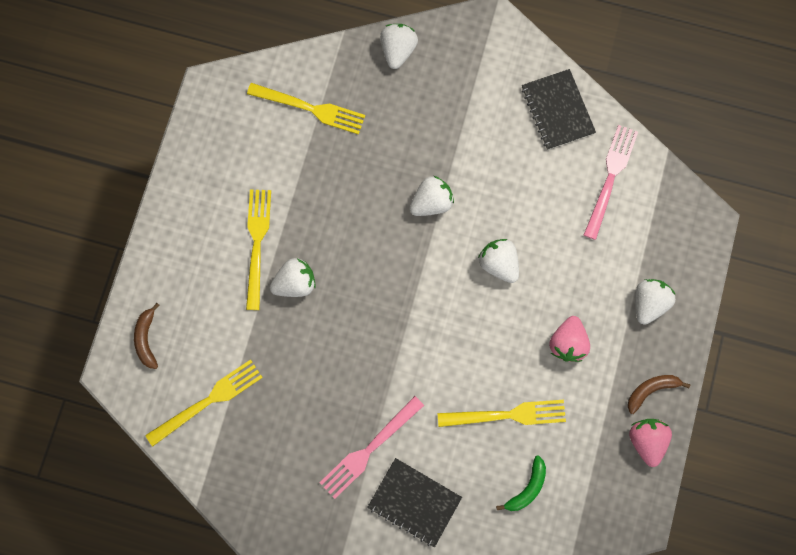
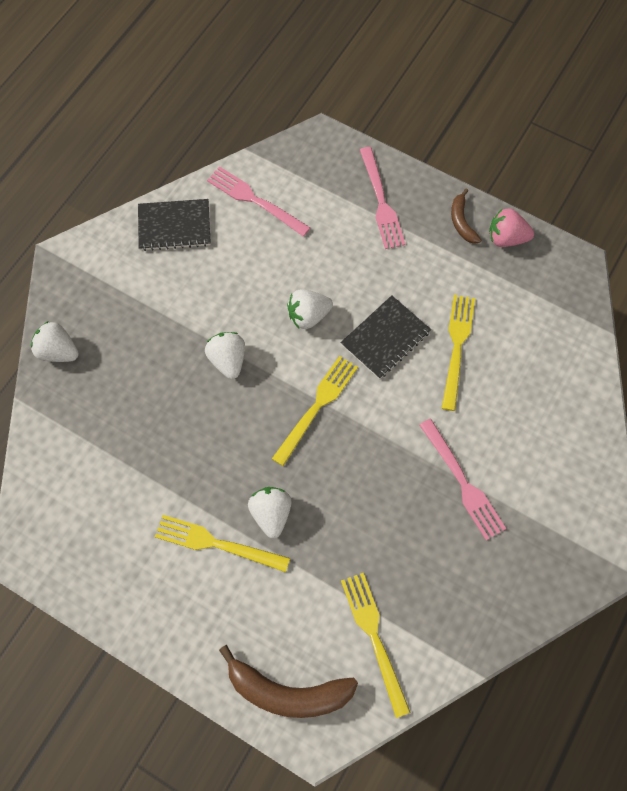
camera: 75 degrees left, 10 degrees down
(147, 339) = (288, 692): brown banana -> brown banana, size x1.85
(311, 108) = (88, 451): yellow fork -> yellow fork (317, 406)
(414, 502) = (523, 452): black notebook -> black notebook (385, 338)
(527, 487) = (529, 347): green banana -> none
(567, 342) = (401, 277): pink strawberry -> none
(648, 303) = (381, 202): white strawberry -> pink fork

